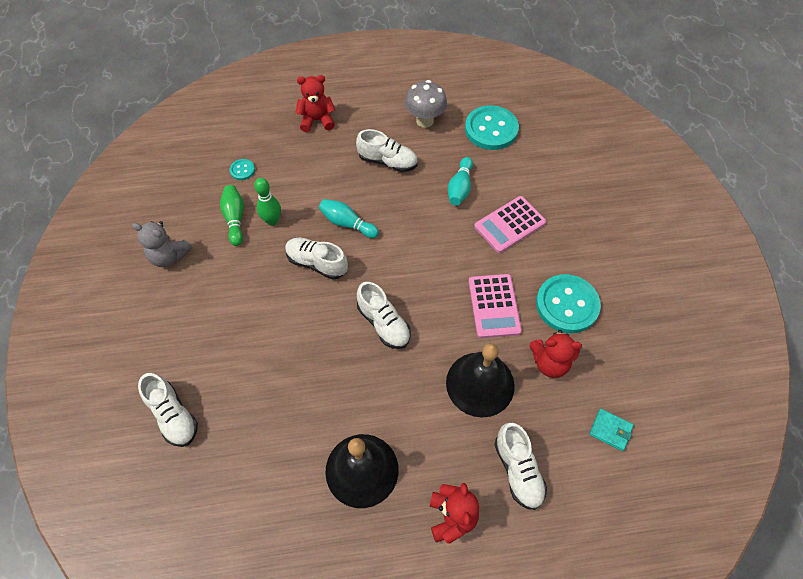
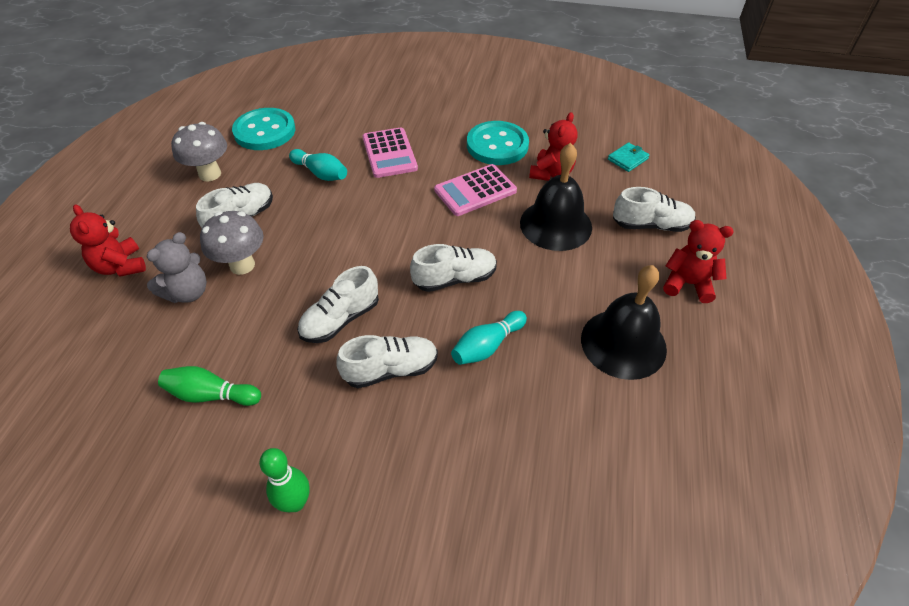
camera: 70 degrees left, 10 degrees down
(169, 256) = (218, 498): grey teddy bear -> grey teddy bear (188, 292)
(173, 416) = (492, 541): white shoe -> white shoe (390, 370)
(242, 170) = (133, 368): turquoise button -> none
(272, 221) = (245, 351): green bowling pin -> green bowling pin (295, 502)
(317, 120) = (120, 266): red teddy bear -> red teddy bear turned 45 degrees counterclockwise
(344, 184) = (242, 265): none -> grey mushroom
(347, 223) = (302, 276): turquoise bowling pin -> turquoise bowling pin (487, 346)
(494, 306) = (475, 190): pink calculator -> pink calculator turned 135 degrees clockwise

